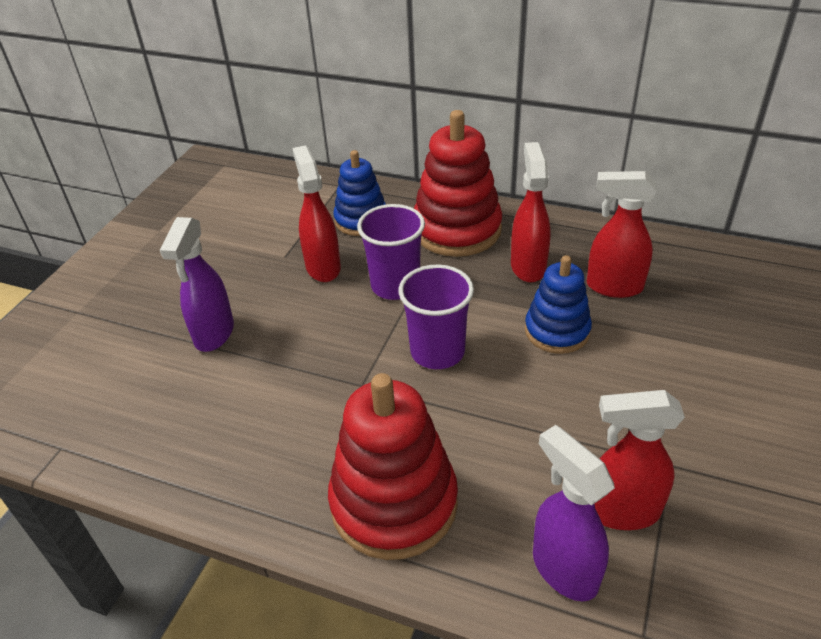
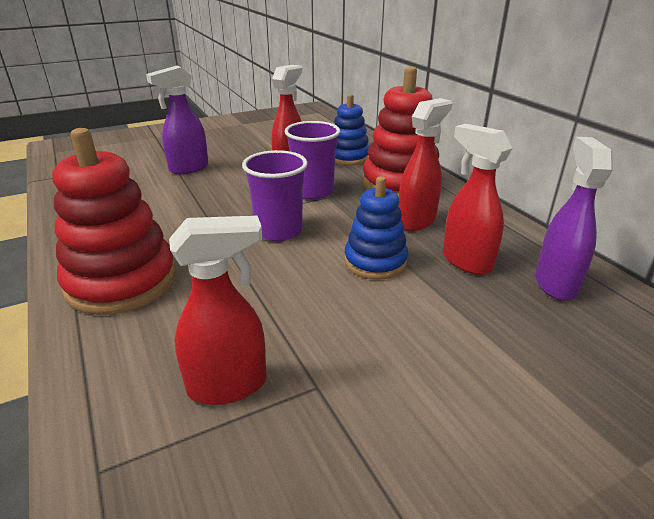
camera: 40 degrees right, 10 degrees down
(563, 569) = (133, 385): purple spray bottle -> purple spray bottle (555, 283)
(621, 511) = (229, 386): red spray bottle -> red spray bottle turned 120 degrees clockwise

